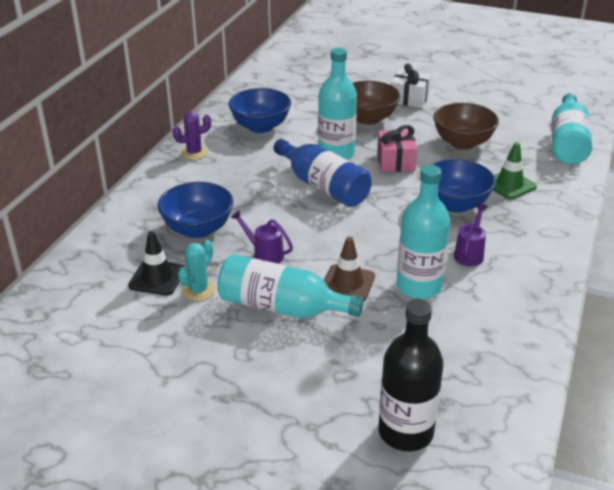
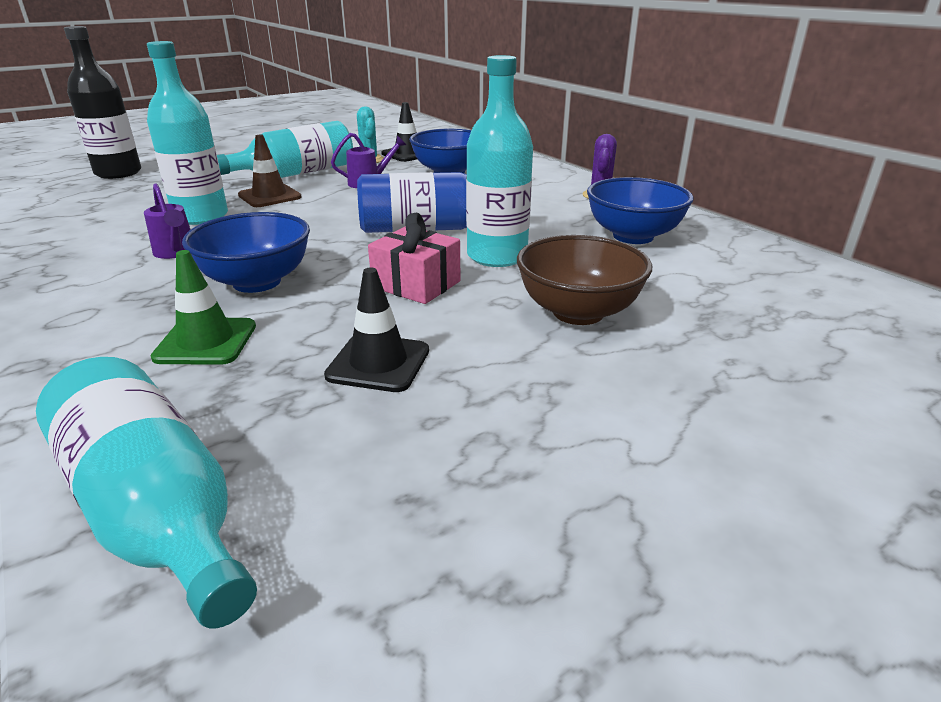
camera: 125 degrees right, 5 degrees down
(409, 99) = (624, 387): white gift -> none
(462, 143) = (378, 363): brown bowl -> black traffic cone

